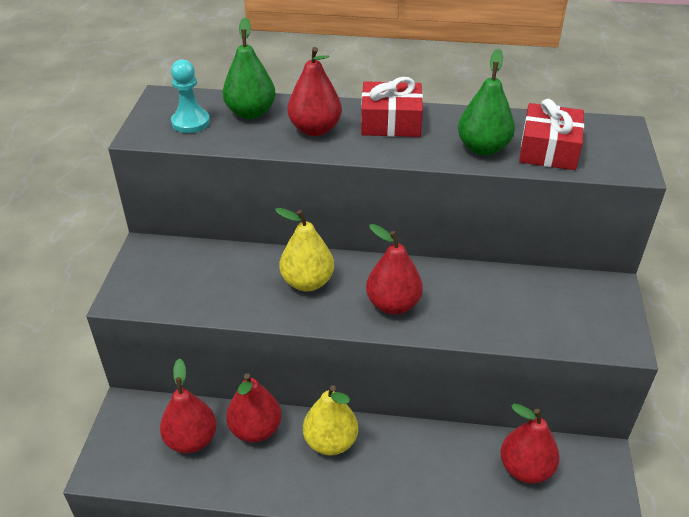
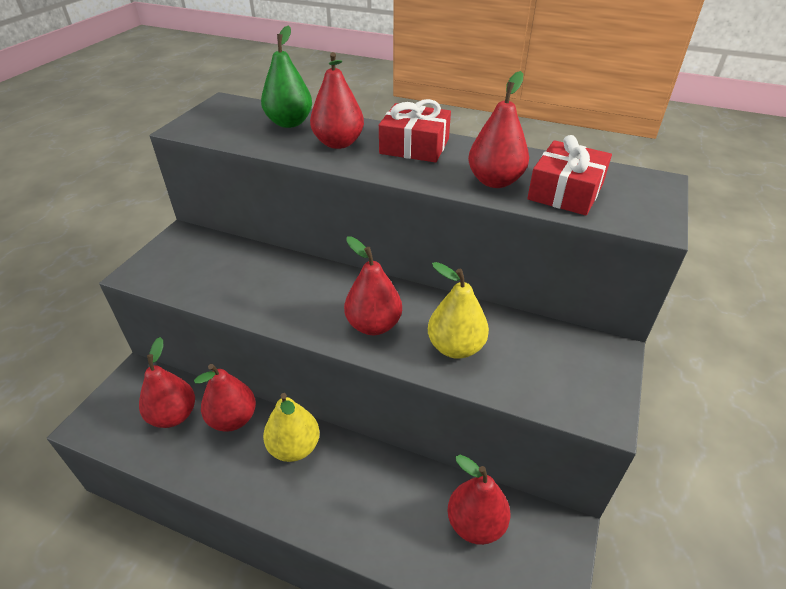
camera: 15 degrees right, 0 degrees up
(190, 122) = (232, 124): turquoise pawn -> none
(307, 282) = (303, 289): yellow pear -> yellow pear (455, 347)
(483, 148) = (495, 181): green pear -> red pear

